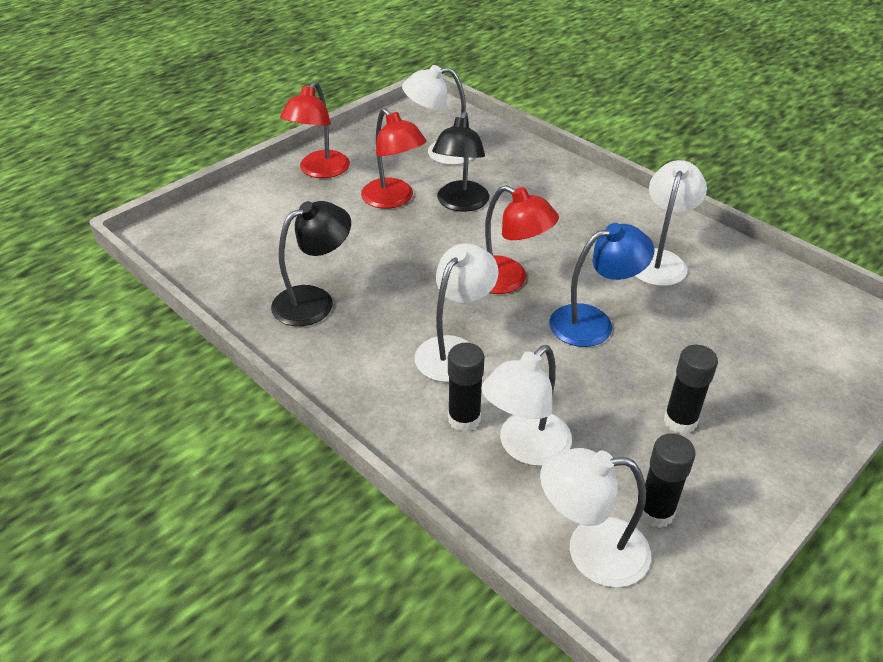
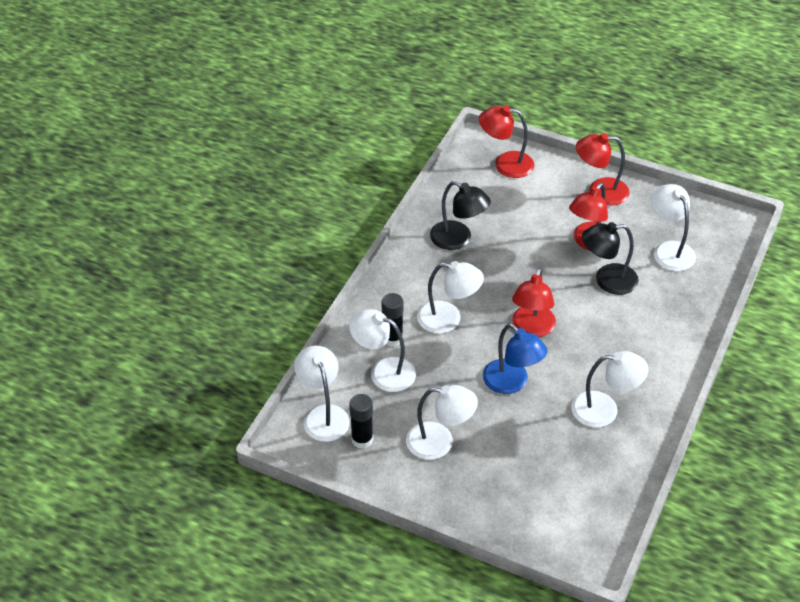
camera: 70 degrees right, 5 degrees up
(214, 225) = (505, 164): none -> red lamp
(680, 421) = (440, 442): black glue stick -> white lamp

